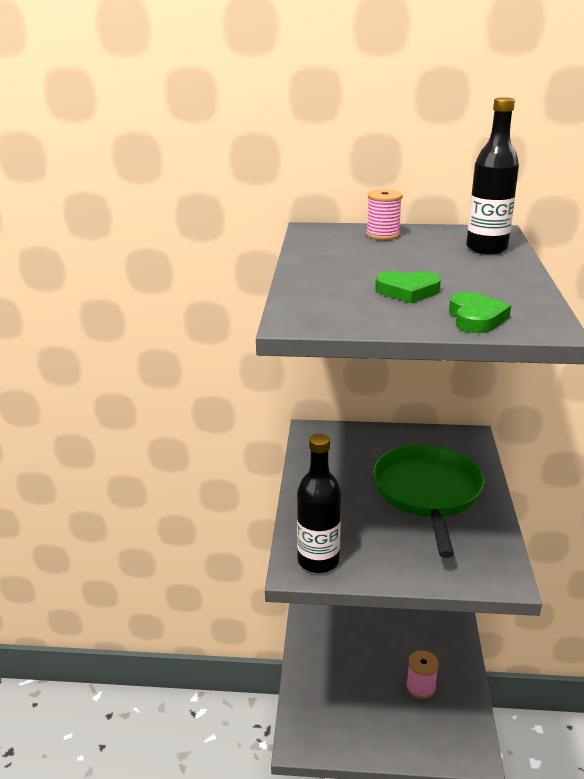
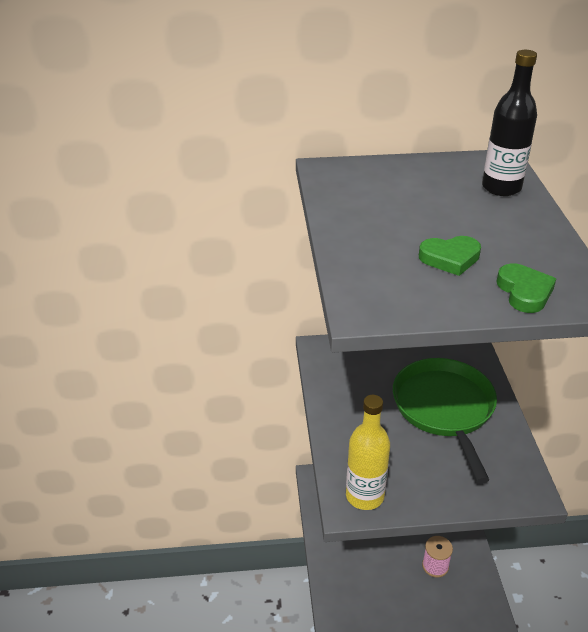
camera: 10 degrees left, 10 degrees up
(318, 561) = (364, 496): black bottle -> yellow bottle
(382, 235) = (396, 174): pink spool -> none

